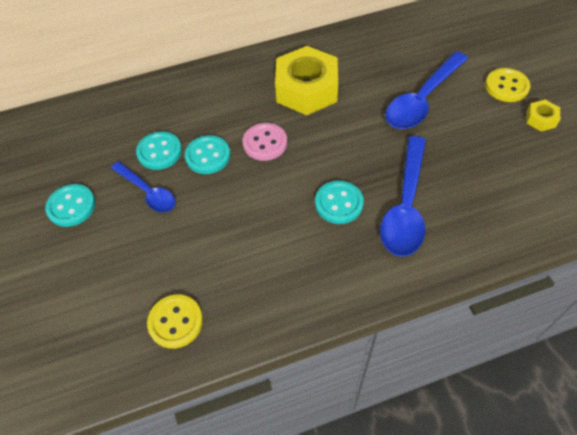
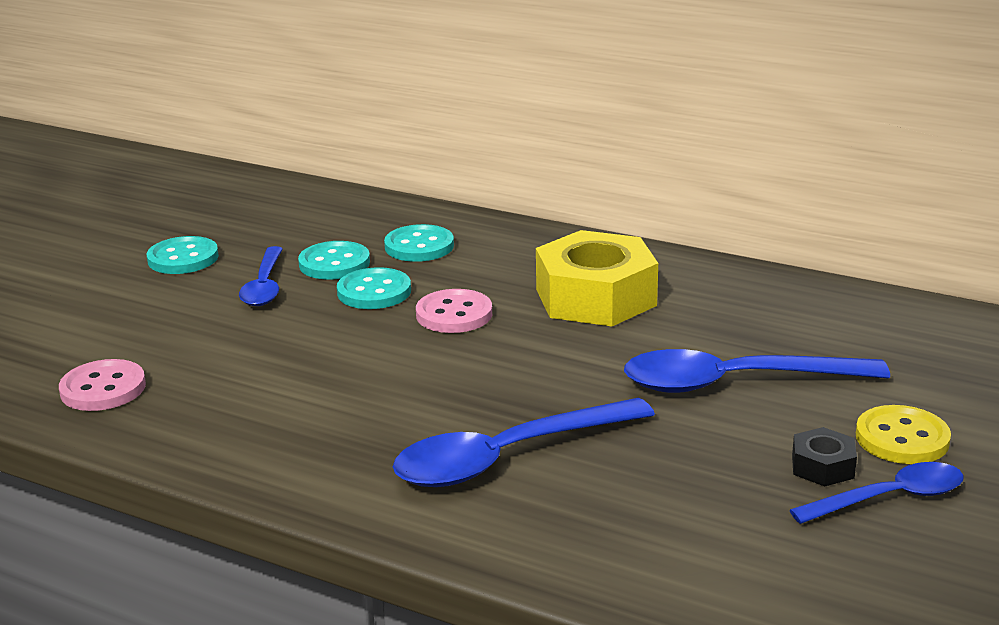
camera: 45 degrees right, 30 degrees down
(175, 322) = (103, 388): yellow button -> pink button
(339, 203) = (434, 407): turquoise button -> turquoise button (419, 246)
(504, 120) = (822, 467): none -> black nut
(541, 119) = (889, 498): yellow nut -> blue spoon

